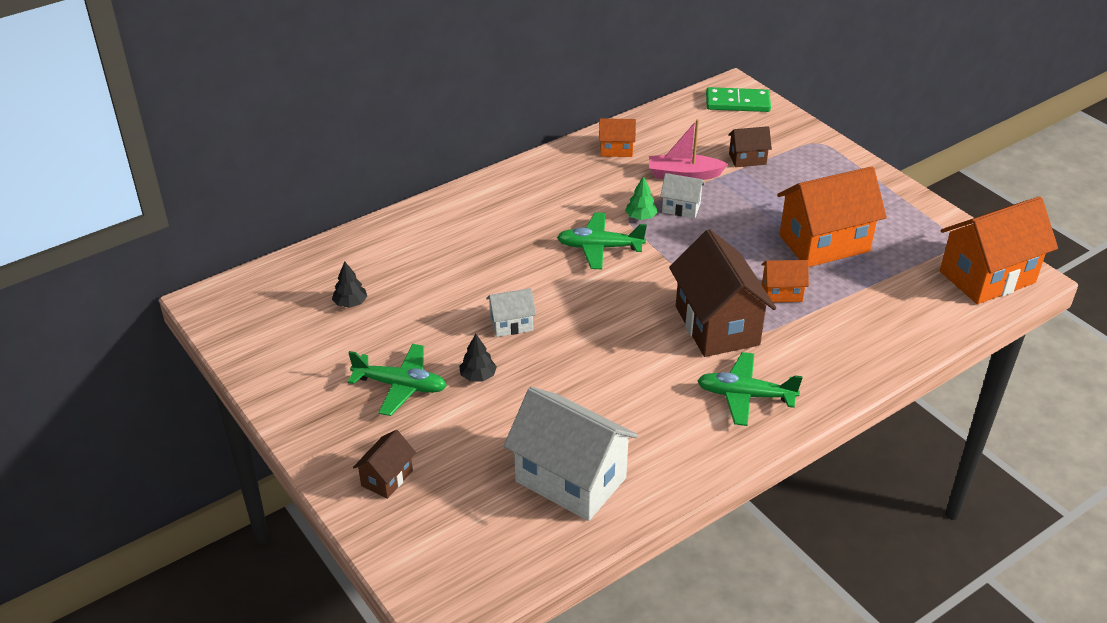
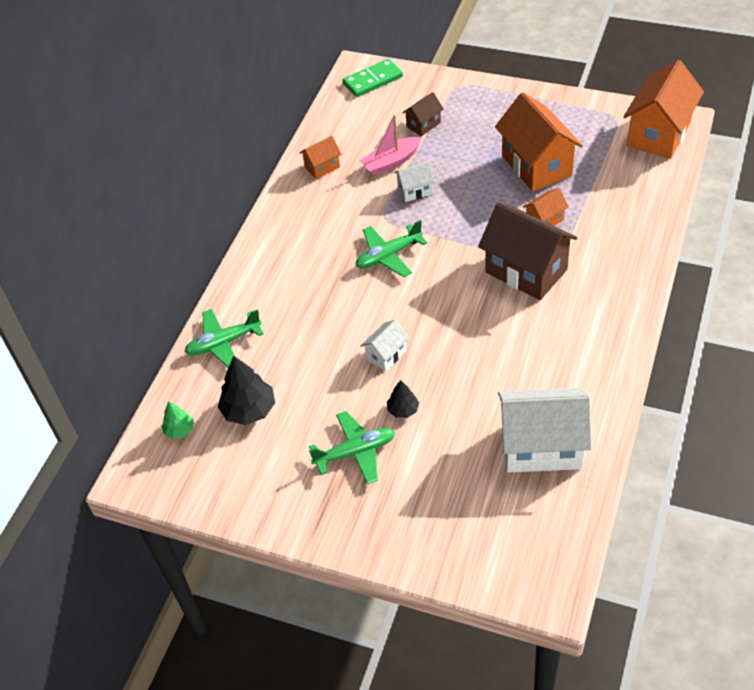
camera: 30 degrees left, 10 degrees up
(350, 303) = (249, 410): black tree -> black tree, size x1.78
(387, 478) = (418, 528): brown house -> none
(641, 217) = (394, 214): green tree -> green tree (179, 430)
(745, 395) = (592, 313): green plane -> green plane (224, 343)
(824, 243) = (536, 165): orange house -> orange house turned 60 degrees counterclockwise

